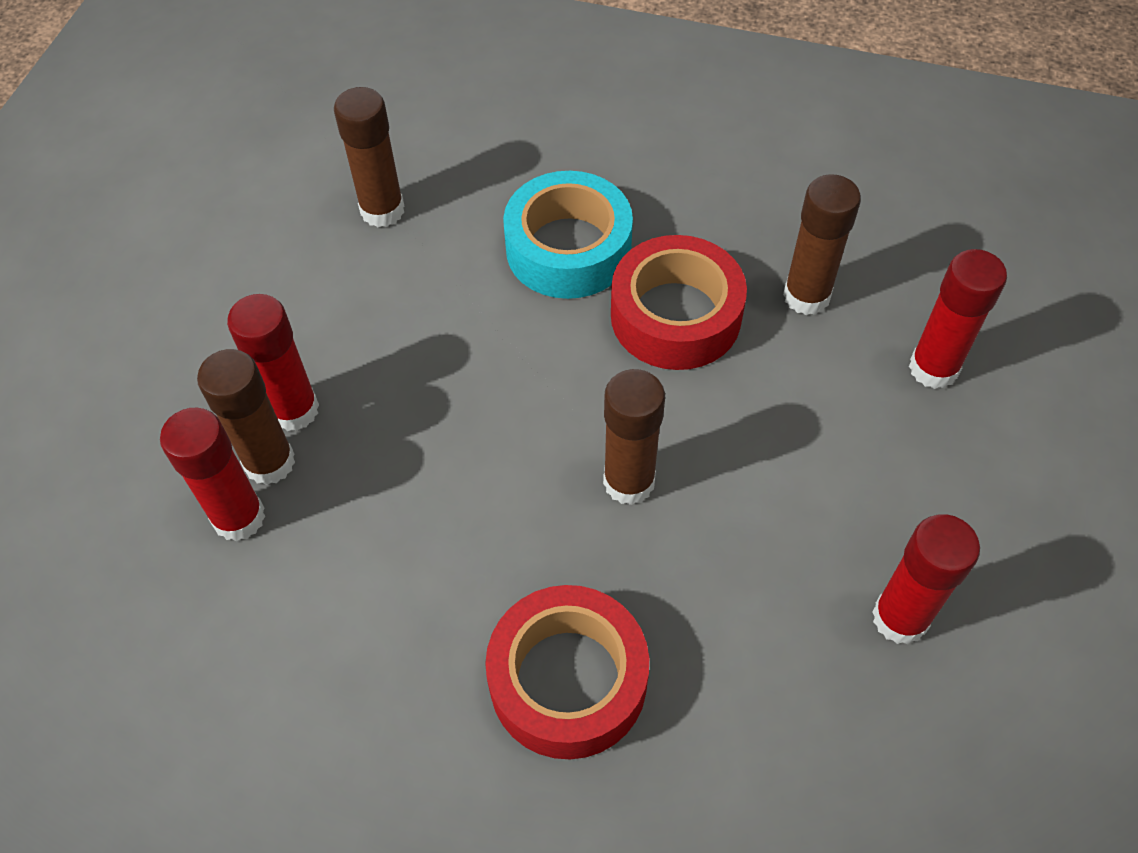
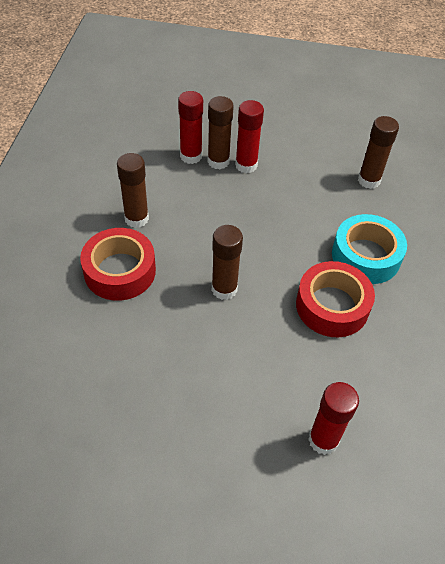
camera: 80 degrees right, 5 degrees down
(806, 296) = (362, 371): brown glue stick -> brown glue stick (136, 219)
(900, 618) = (155, 411): red glue stick -> none

